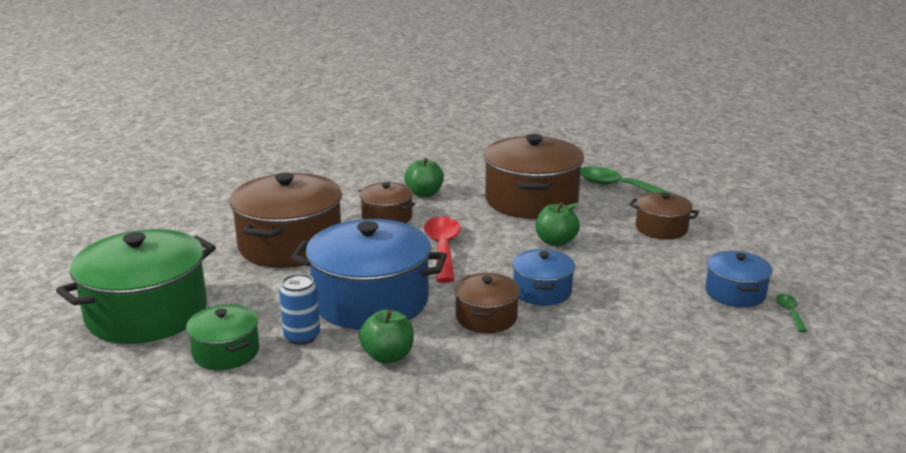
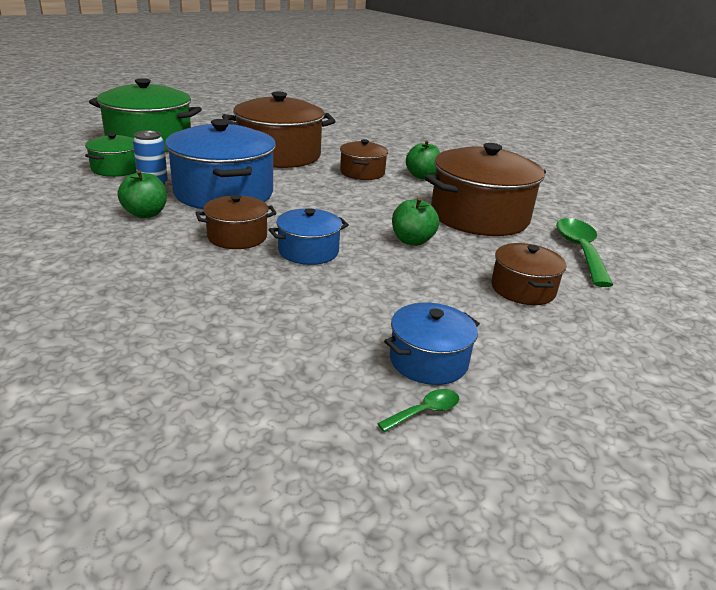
camera: 55 degrees right, 5 degrees up
(442, 248) = (336, 200): red spoon -> none

